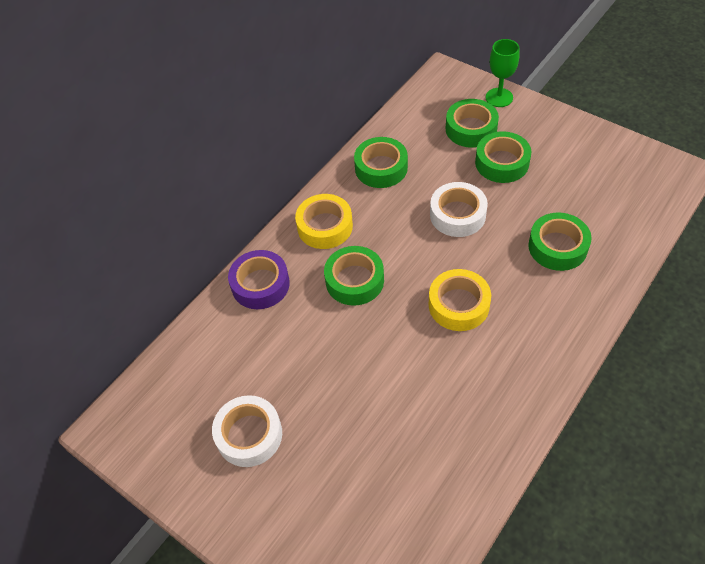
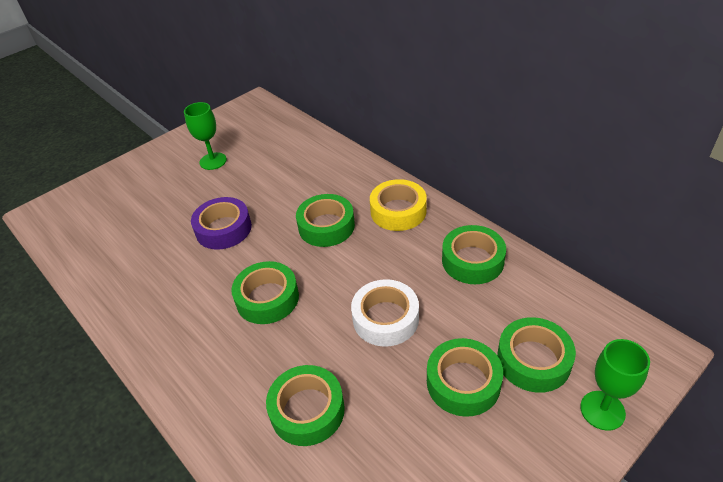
camera: 100 degrees right, 10 degrees down
(249, 435) = (213, 161): white tape -> green goblet
(260, 284) = (344, 169): purple tape -> purple tape (223, 229)
(458, 305) = (267, 298): yellow tape -> green tape

